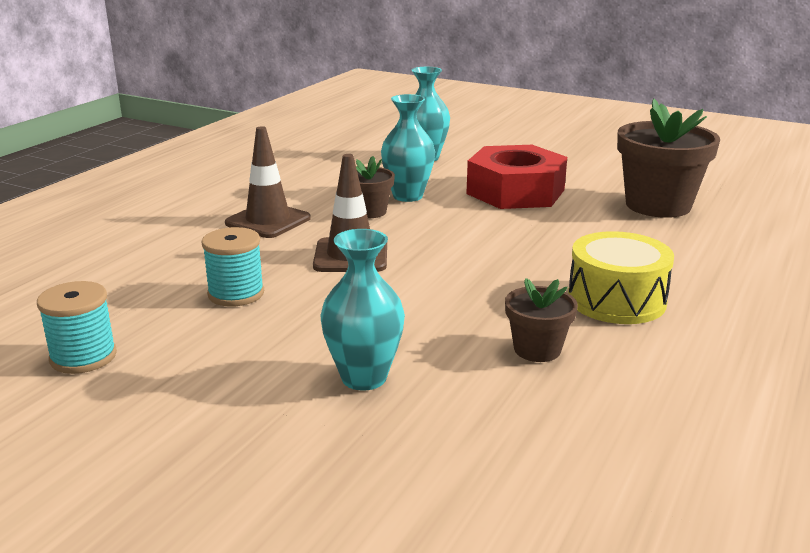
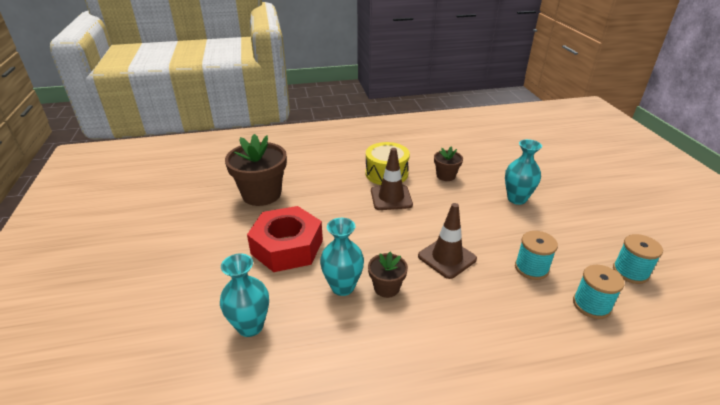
camera: 130 degrees left, 10 degrees up
(129, 294) = (591, 305): none -> turquoise spool
(268, 221) = (456, 324): brown traffic cone -> brown traffic cone (391, 197)

